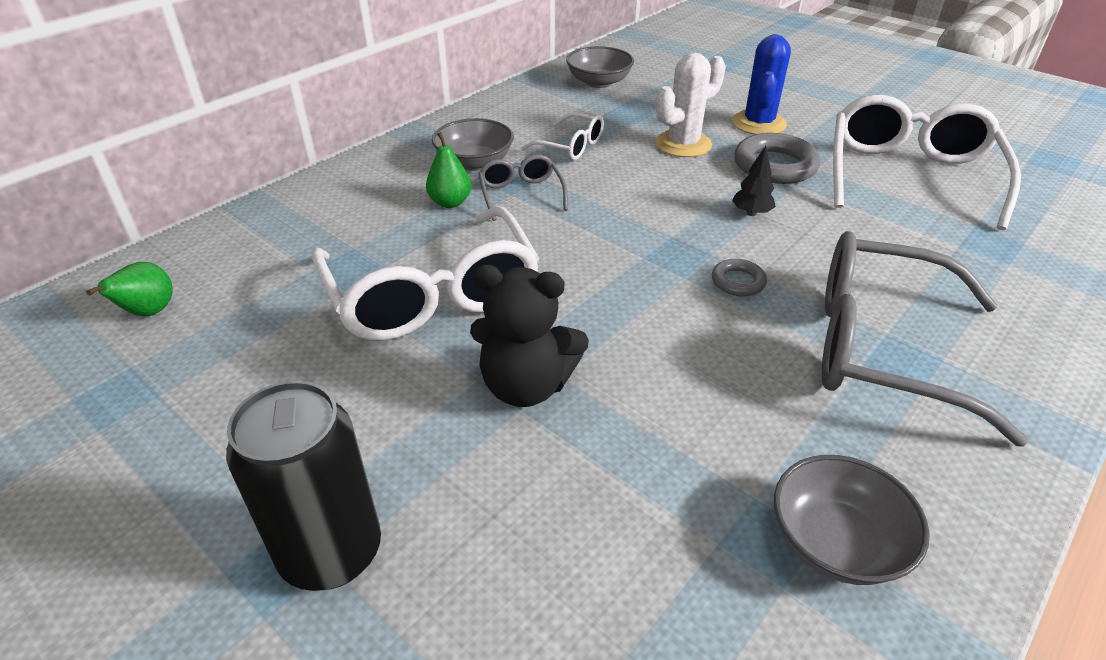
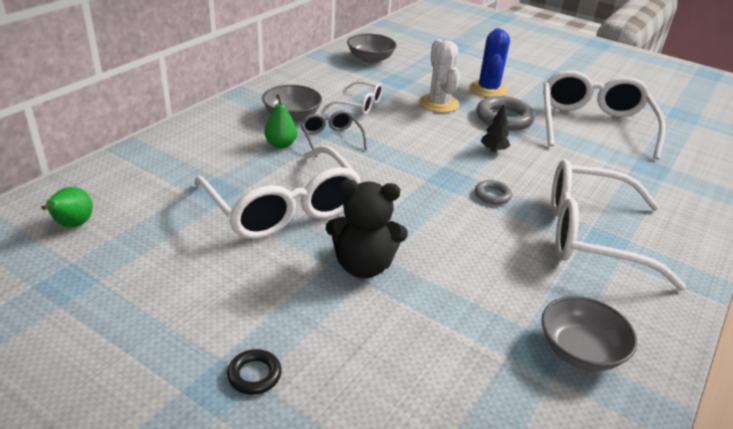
camera: 10 degrees left, 5 degrees down
(331, 552) = (254, 375): black can -> black ring
(683, 144) = (439, 103): white cactus -> white cactus turned 60 degrees counterclockwise
(882, 349) = (591, 235): grey glasses -> white glasses

